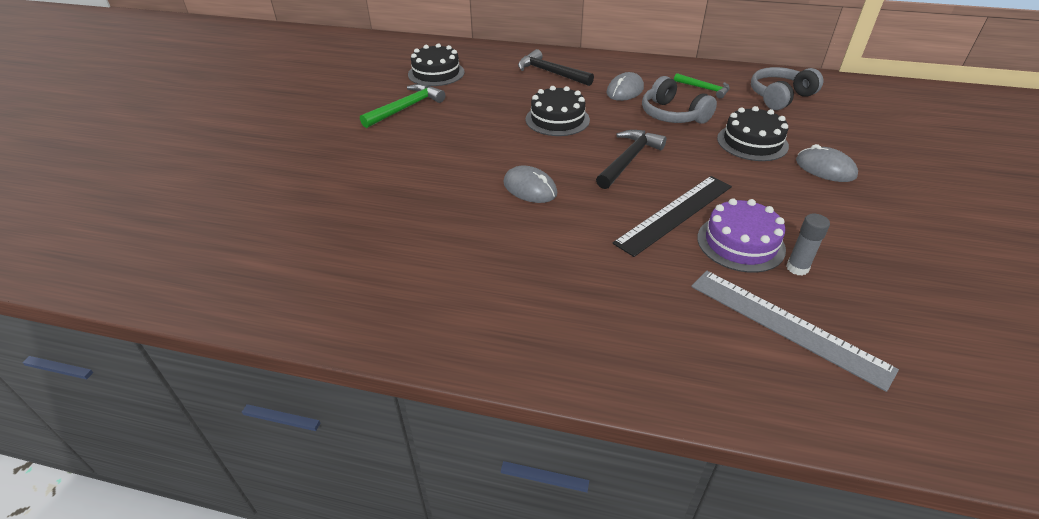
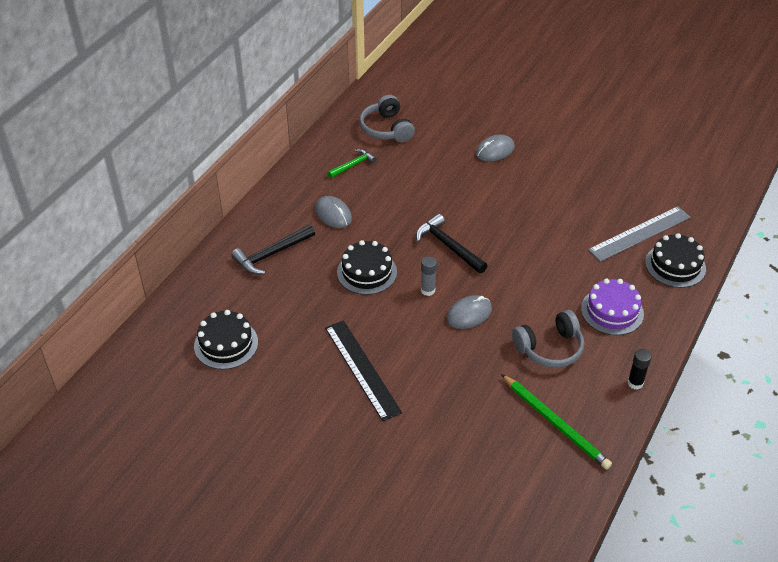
camera: 75 degrees left, 5 degrees up
(376, 277) = (555, 423): none -> green pencil
(406, 108) = (296, 378): green hammer -> none
(464, 350) = (635, 383): none -> black glue stick
(673, 115) = (389, 199): grey headphones -> grey headphones (549, 348)
(674, 213) = (524, 244): black ruler -> black ruler (362, 369)
(740, 243) = (564, 224): purple cake -> purple cake (612, 311)
(752, 142) = (448, 171): black cake -> black cake (675, 265)
(797, 268) = (593, 209): grey glue stick -> grey glue stick (427, 290)

